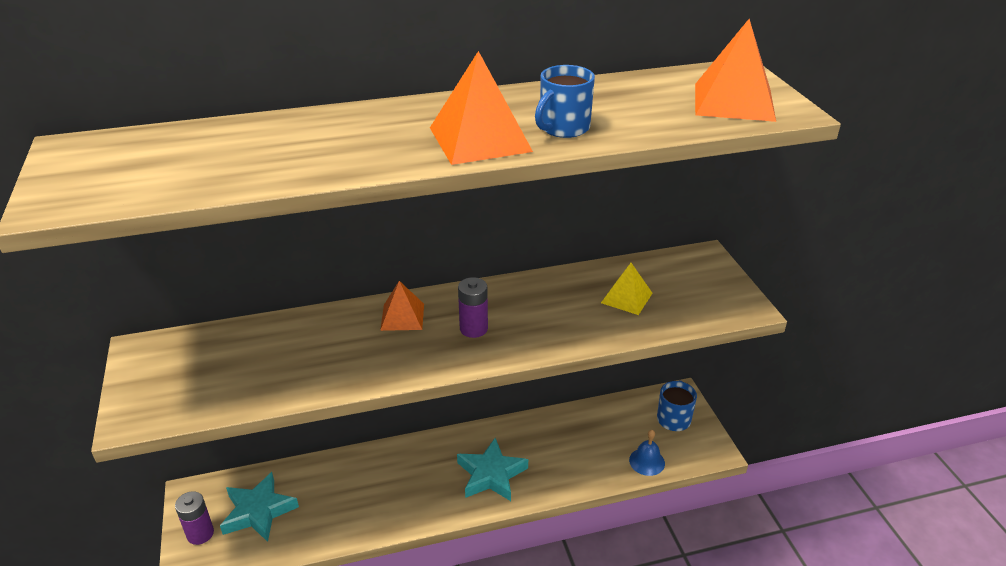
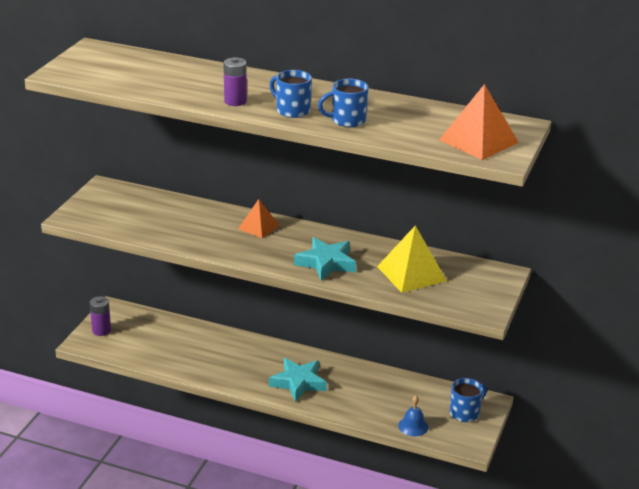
camera: 35 degrees right, 5 degrees down
(258, 511) = (142, 335): turquoise star -> turquoise star (326, 263)
(473, 329) = (292, 250): purple battery -> purple battery (235, 101)
(480, 139) = (292, 110): orange pyramid -> blue mug
(626, 298) = (411, 273): yellow pyramid -> yellow pyramid, size x1.62

